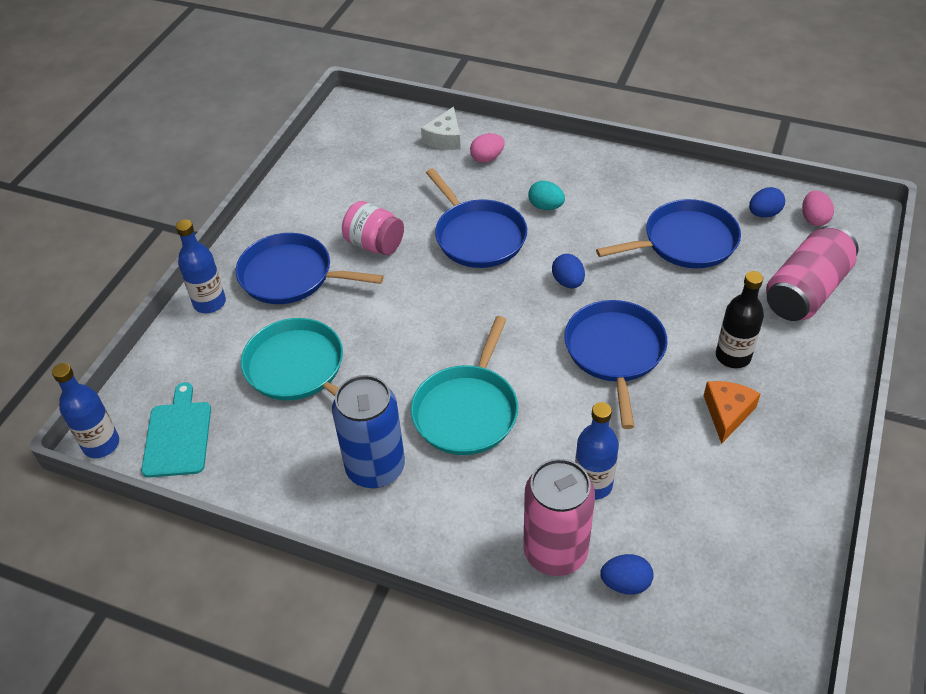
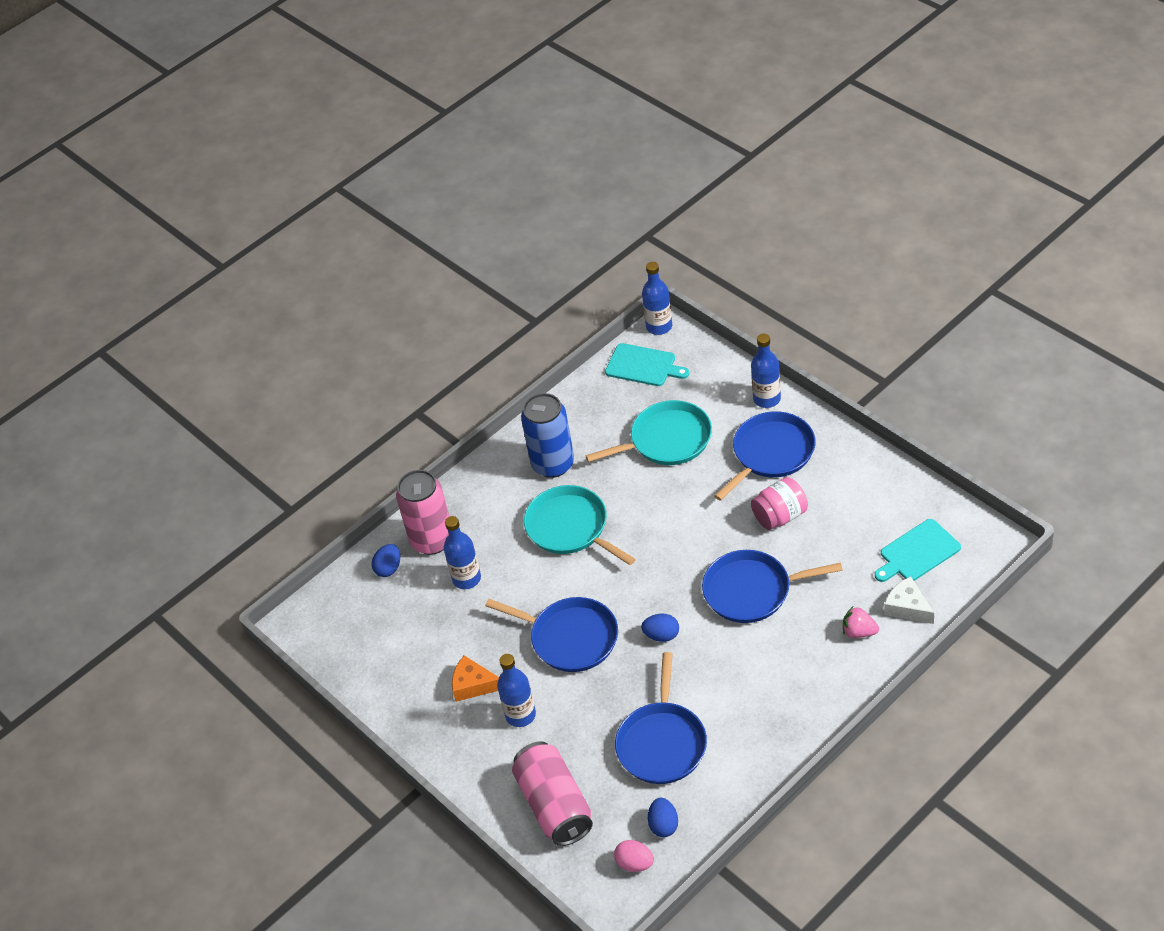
camera: 120 degrees right, 0 degrees up
(380, 147) = (917, 552): none -> turquoise cutting board
(487, 158) = (859, 632): pink egg -> pink strawberry
(546, 206) = (765, 654): turquoise egg -> none
(727, 413) = (473, 685): orange cheese -> orange cheese turned 150 degrees clockwise
(733, 356) = (520, 715): black bottle -> blue bottle

